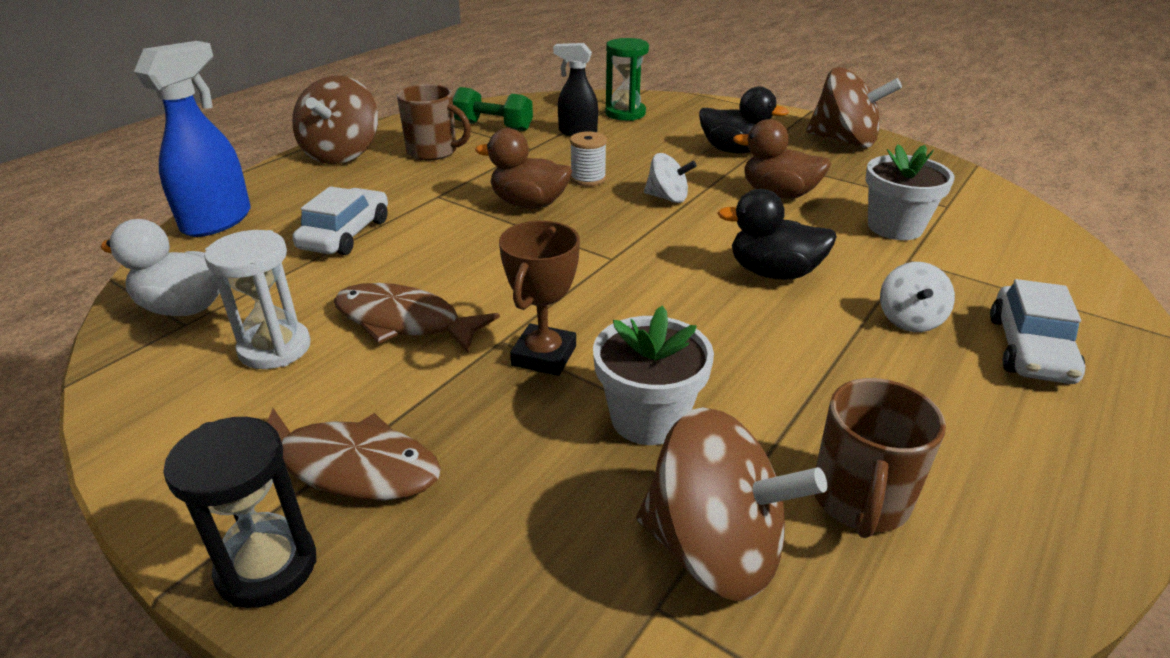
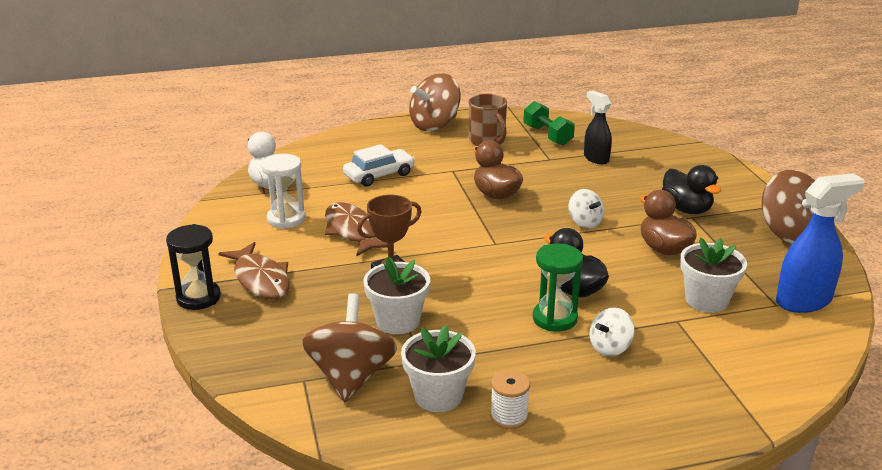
camera: 40 degrees right, 5 degrees down
(218, 221) = (330, 144): blue spray bottle -> blue spray bottle (804, 301)
(588, 179) = (554, 192): white spool -> white spool (509, 417)
(625, 113) = (652, 155): green hourglass -> green hourglass (554, 318)
(714, 549) = (351, 377): brown spinning top -> brown spinning top turned 150 degrees counterclockwise
(860, 500) = (438, 396): brown mug -> white flower pot
(1029, 349) = (654, 394): white car -> none

